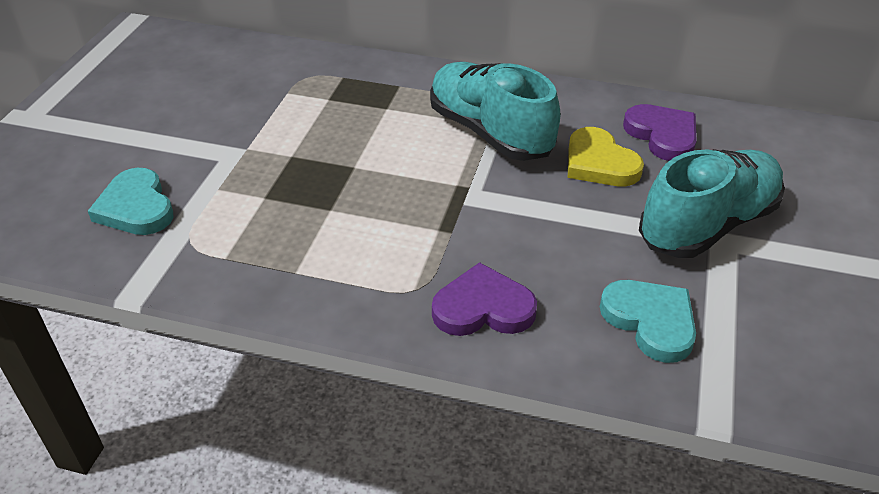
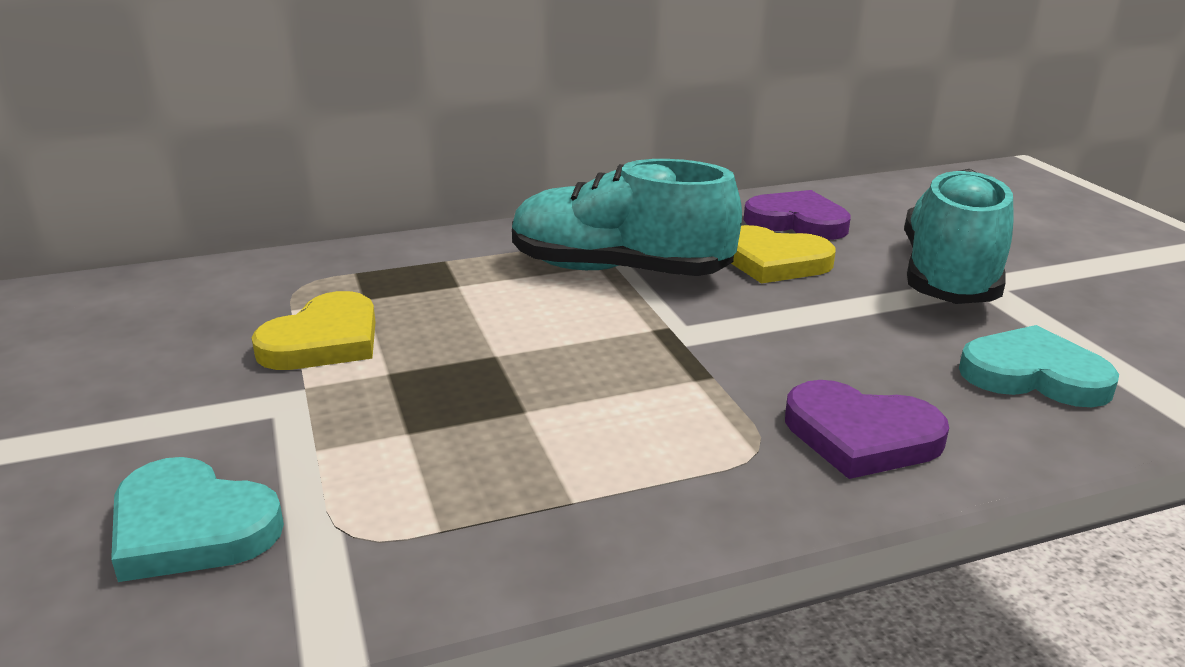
camera: 35 degrees left, 15 degrees down
(282, 121) = (324, 340): none -> yellow heart
(483, 308) = (861, 436): purple heart -> purple heart turned 120 degrees counterclockwise

